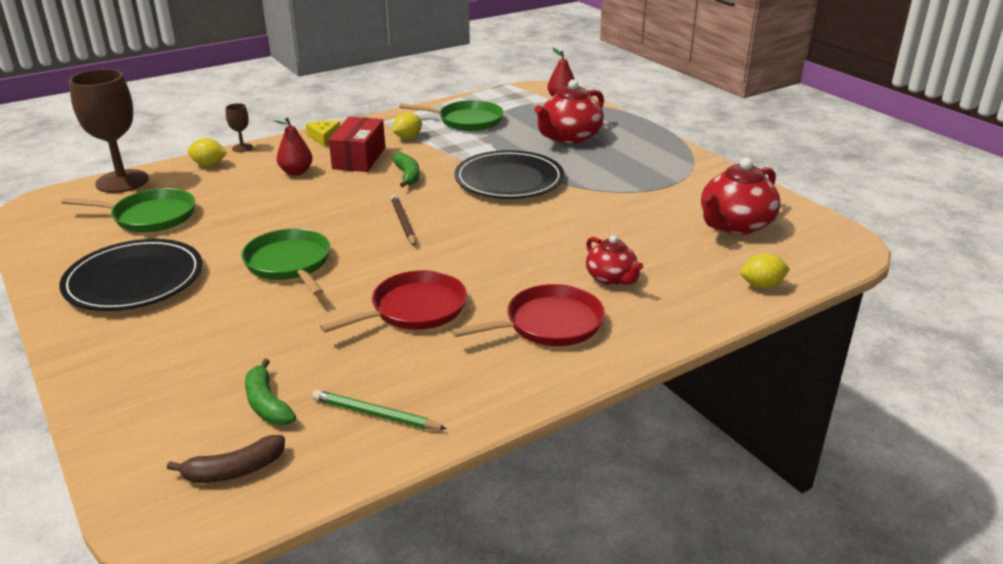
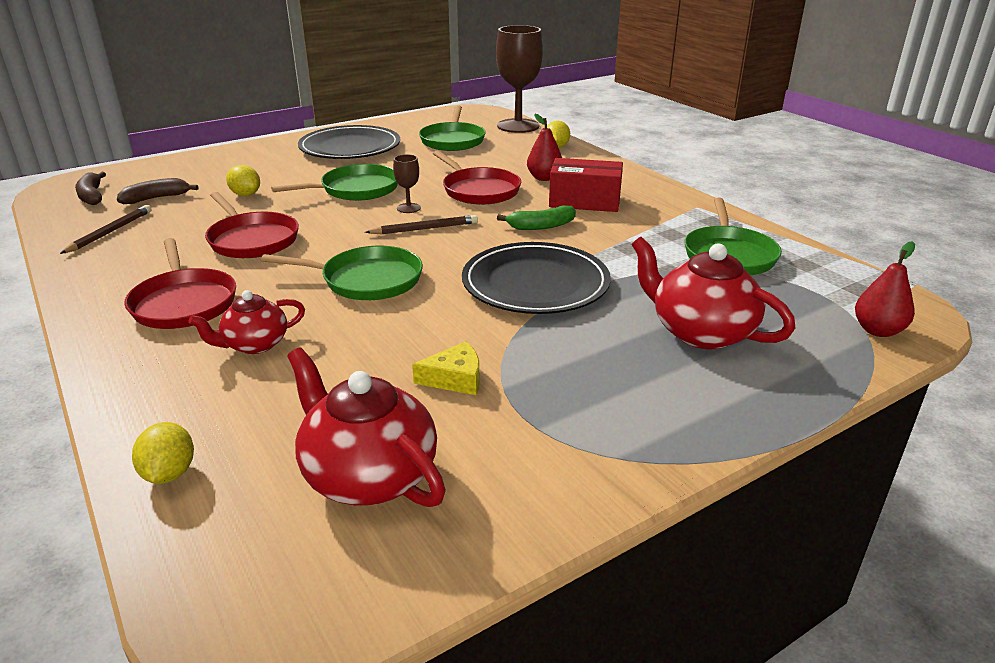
camera: 90 degrees right, 0 degrees up
(242, 148) = (598, 154): brown goblet -> brown goblet (408, 208)
(267, 404) = (156, 198): green banana -> brown banana
(317, 200) = (479, 190): none -> red pan
(324, 138) = (636, 183): yellow cheese -> yellow cheese (455, 378)
(375, 414) = (110, 232): green pencil -> brown pencil
(408, 137) = (653, 222): yellow lemon -> yellow lemon (246, 195)
(504, 242) = (367, 280): none -> green pan

